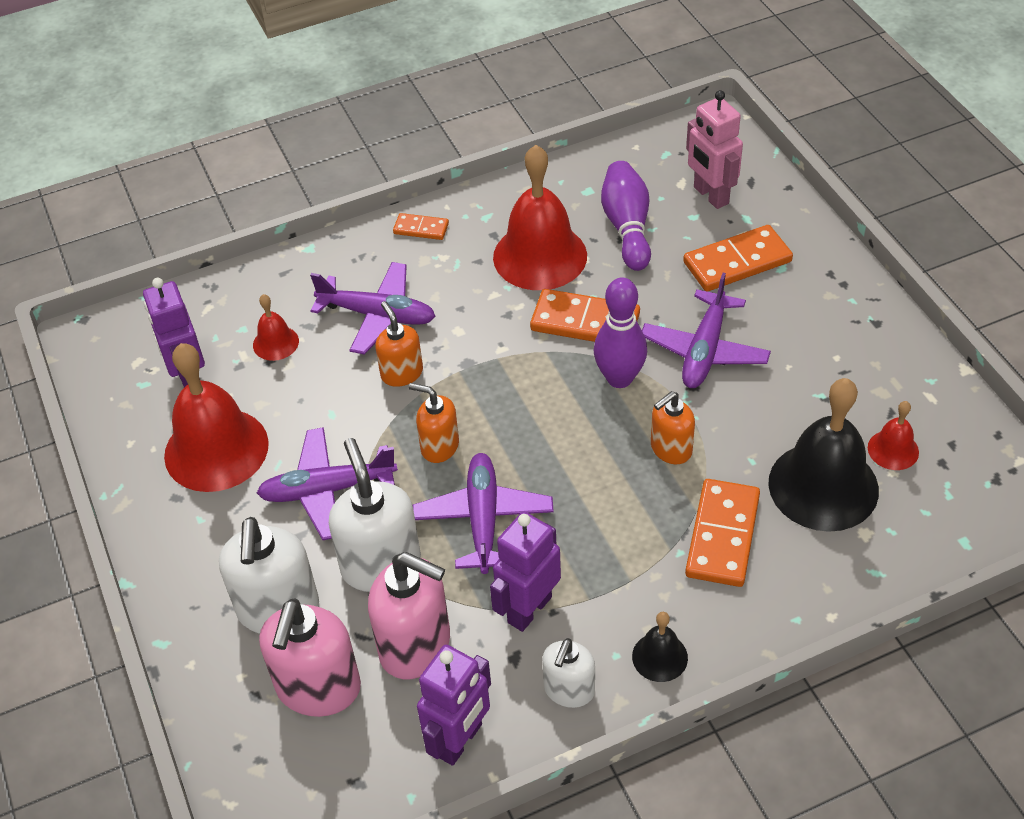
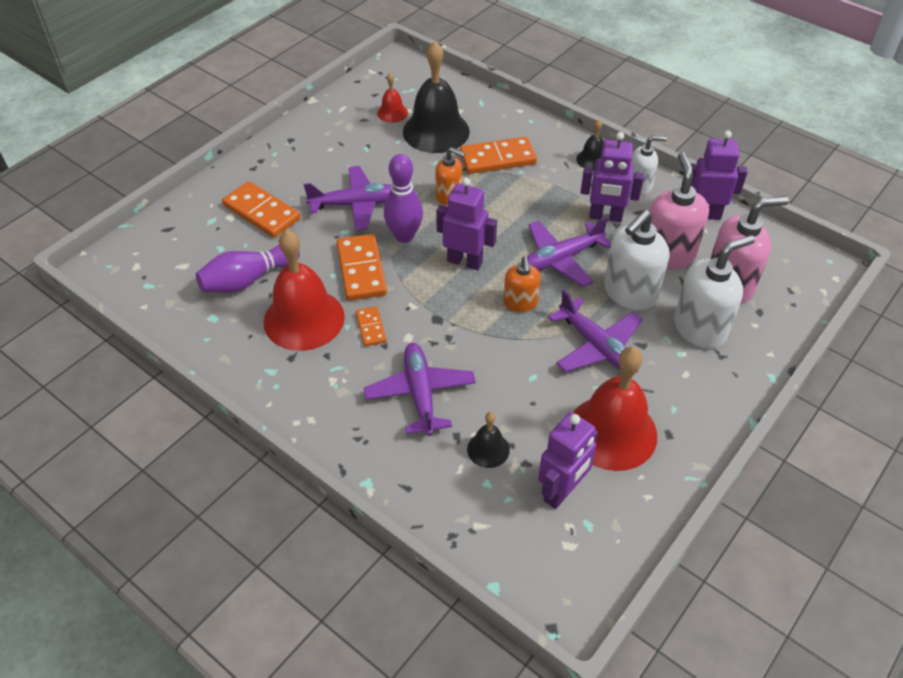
camera: 120 degrees left, 0 degrees up
(275, 343) = (488, 449): red bell -> black bell
(401, 373) = (469, 352): orange soap dispenser -> none
(421, 229) = (305, 409): orange domino -> orange domino (371, 328)
(540, 420) = (465, 261): none -> purple robot
(710, 195) = (192, 245): pink robot -> none

